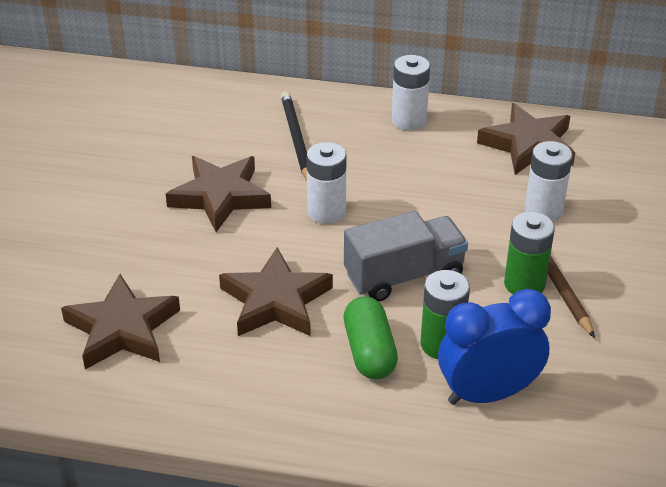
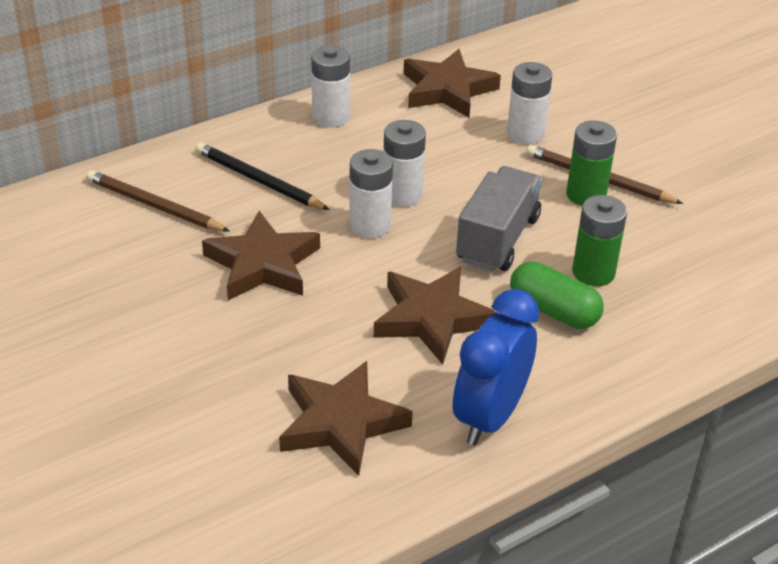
camera: 45 degrees left, 0 degrees up
(208, 120) = (154, 206): none -> brown pencil
(380, 203) = (402, 194): none -> white battery
(488, 394) = (669, 287): blue clock -> blue clock (490, 417)

